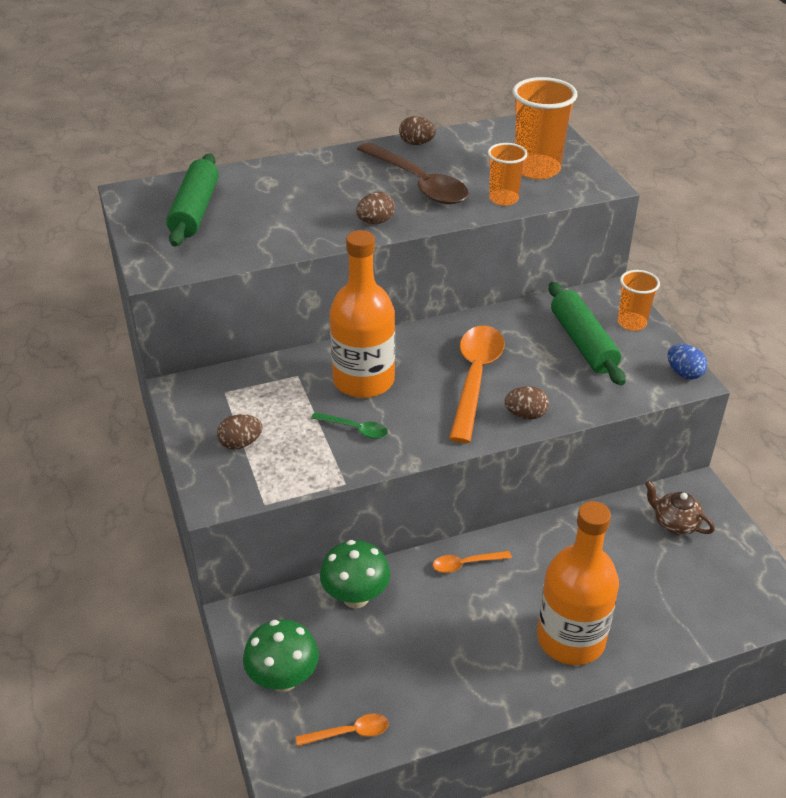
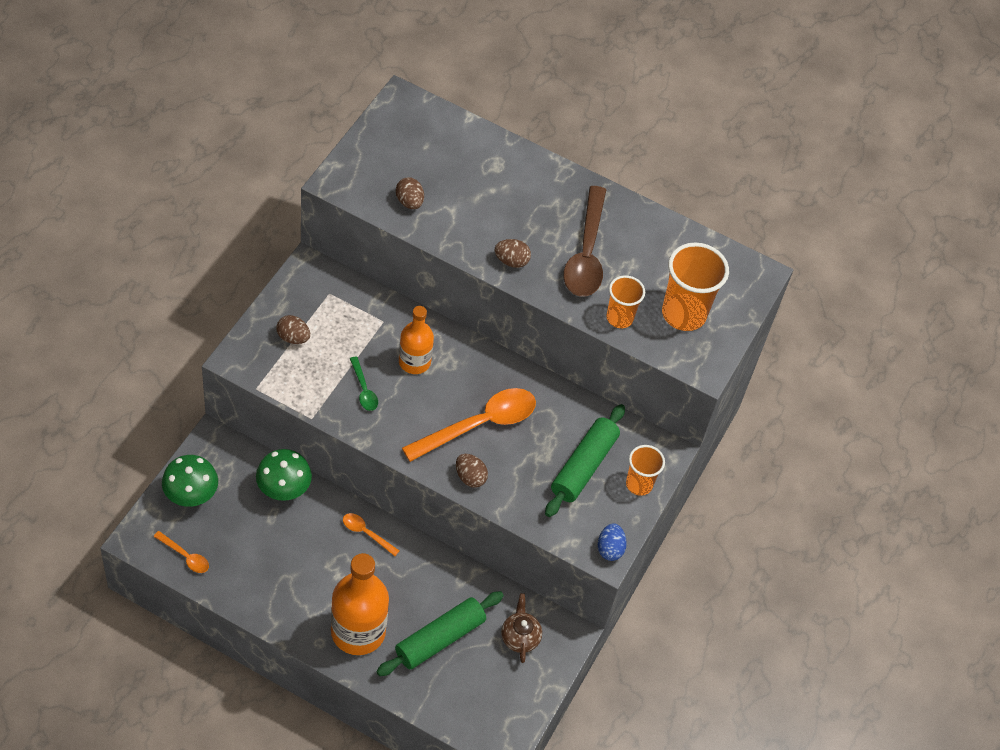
camera: 40 degrees right, 15 degrees up
(195, 210) = (420, 151): green rolling pin -> green rolling pin (440, 639)
(363, 380) = (414, 362): orange bottle -> orange bottle, size x0.62
(416, 143) = (640, 216): brown egg -> brown egg (409, 202)

